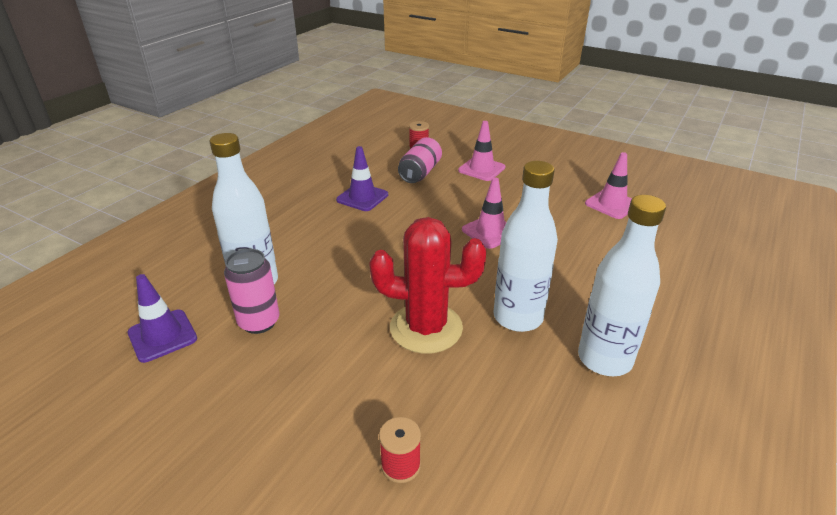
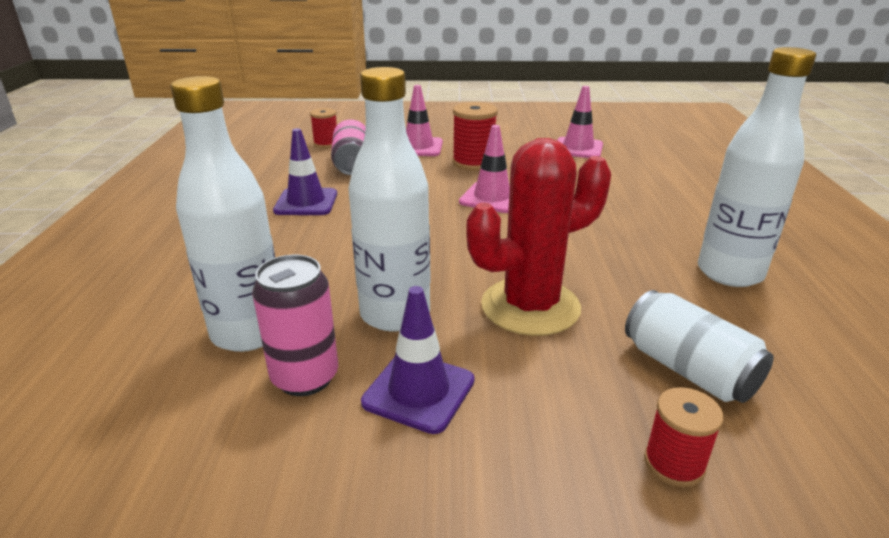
camera: 30 degrees left, 5 degrees down
(162, 336) = (155, 456): purple traffic cone -> purple traffic cone (419, 391)
(480, 415) = (688, 370): none -> white can
(509, 195) = (473, 163): none -> red spool
(518, 317) = (610, 264): white bottle -> white bottle (395, 314)

